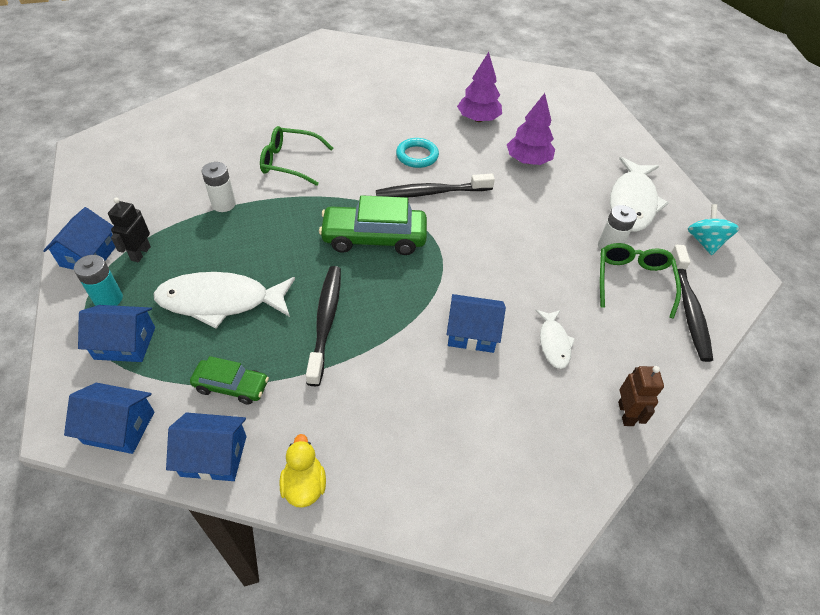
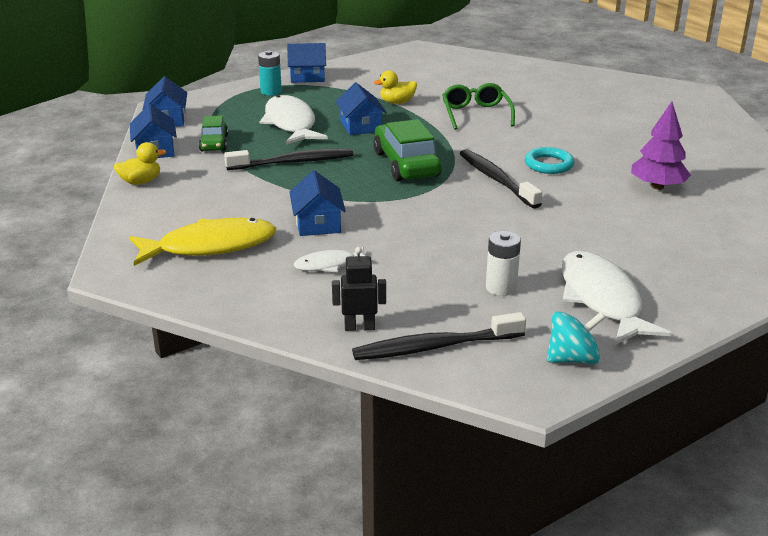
camera: 75 degrees right, 20 degrees down
(125, 343) = (235, 105): blue house -> blue house (361, 126)
(140, 253) = (320, 90): black robot -> black robot (359, 327)
(223, 204) = (397, 102): white battery -> yellow duck
(494, 434) = (210, 246): none -> yellow fish
(528, 160) = (611, 224): purple tree -> none
(626, 413) = (259, 310): brown robot -> none
(632, 203) = (602, 299): white fish -> white fish turned 75 degrees clockwise
(633, 281) = (453, 306): green glasses -> none

